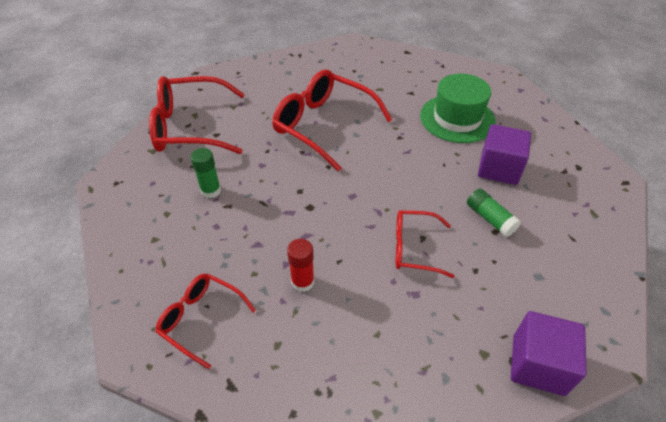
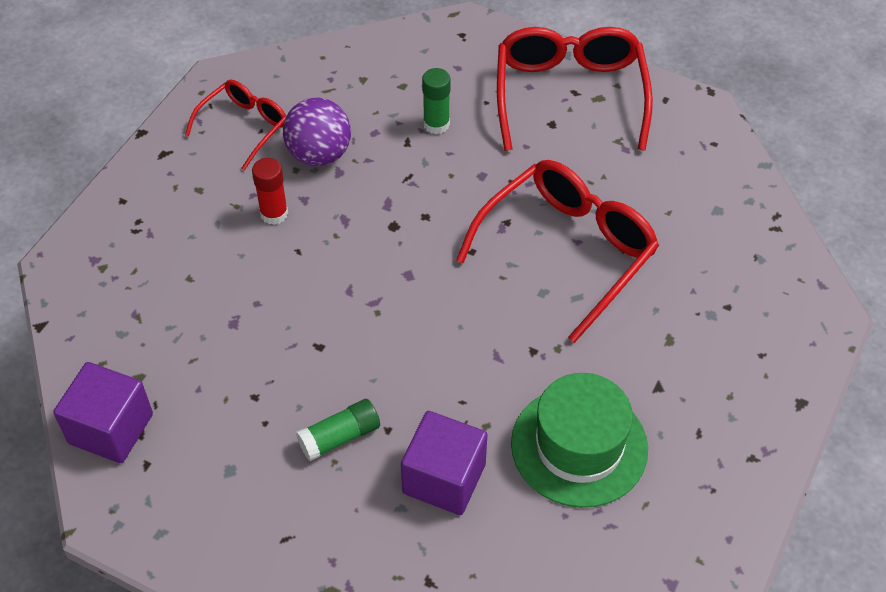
camera: 95 degrees right, 5 degrees up
(238, 259) = (319, 154): none -> purple ball
(414, 248) = (302, 333): red glasses -> none

